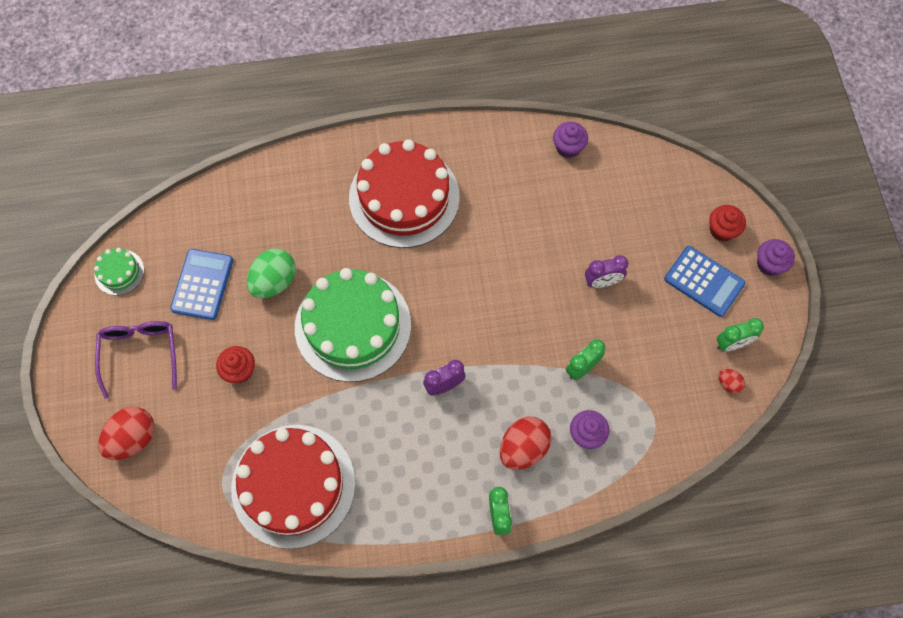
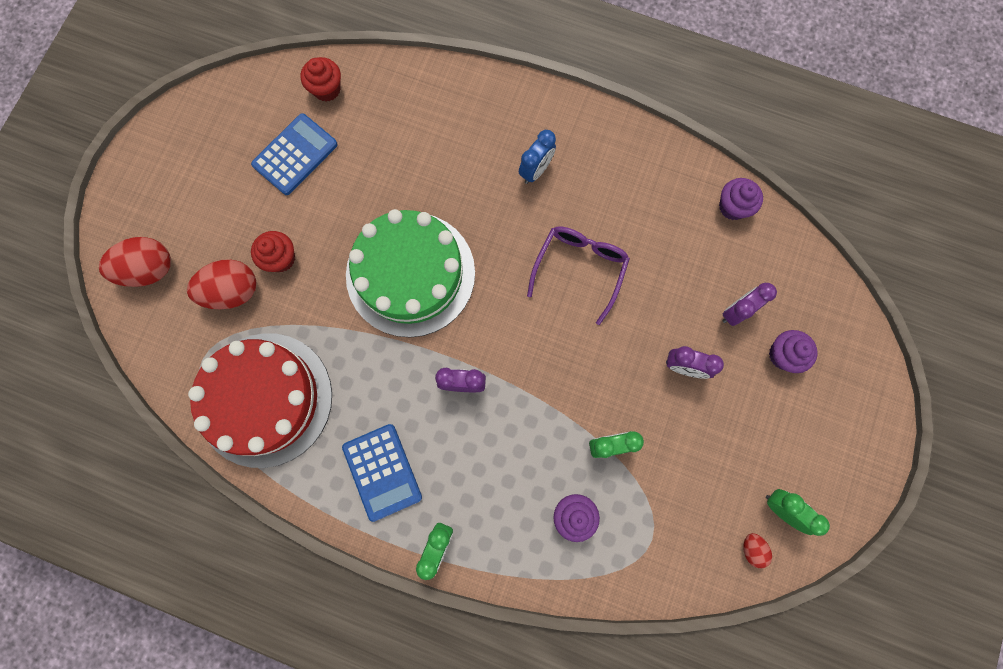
camera: 30 degrees right, 10 degrees up
(119, 272) = (228, 101): green cake -> none
(140, 354) = (202, 191): purple glasses -> purple glasses (579, 269)
(274, 281) = (362, 188): green egg -> none
(404, 197) = (535, 170): red cake -> blue clock
(523, 448) = (502, 491): red egg -> red egg (233, 291)
(616, 221) = (736, 311): none -> purple clock
(704, 281) = (791, 426): blue calculator -> blue calculator (382, 472)
(722, 230) = (844, 382): red cupcake -> red cupcake (327, 89)
(732, 344) = (781, 508): green clock -> green clock turned 150 degrees counterclockwise
(769, 264) = (874, 447): purple cupcake -> purple cupcake (783, 355)

